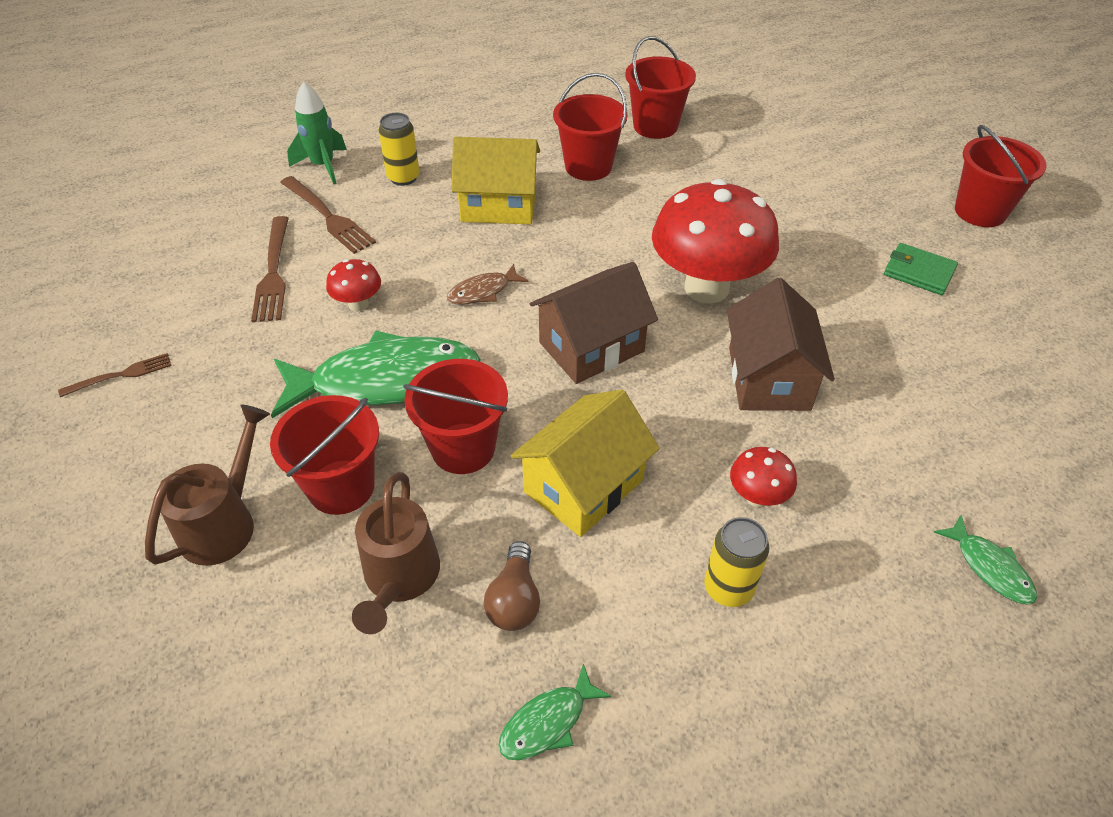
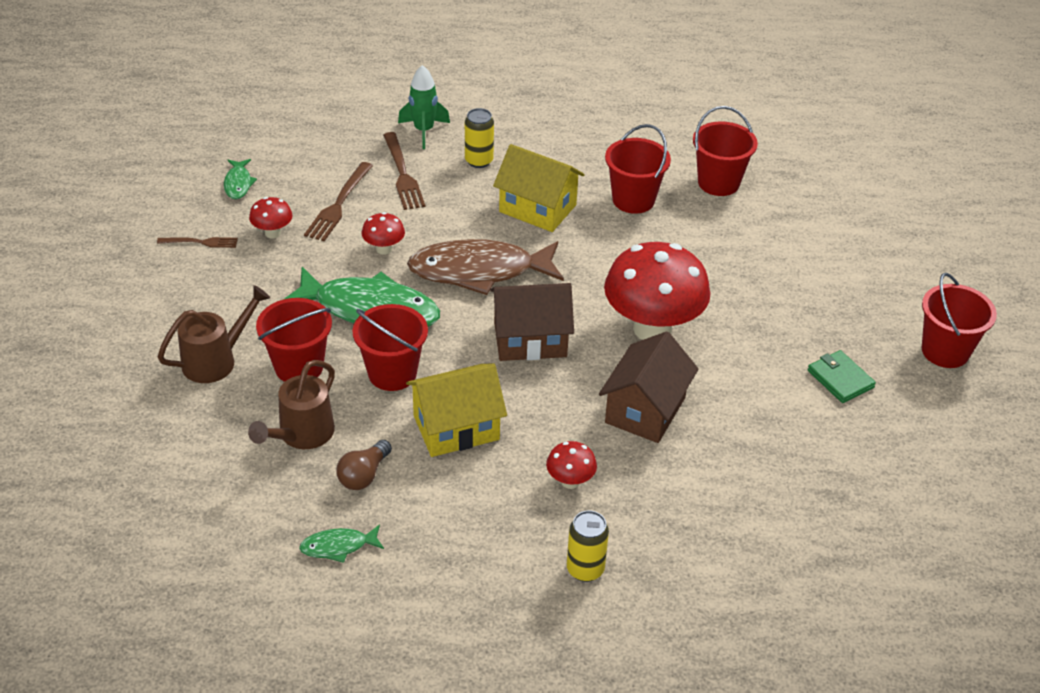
camera: 25 degrees right, 5 degrees down
(210, 332) = (272, 233): none -> red mushroom
(483, 291) = (479, 271): brown fish -> brown fish, size x2.25
(728, 588) = (505, 525): yellow can -> yellow can (585, 569)
(989, 567) = (697, 588): green fish -> green fish (238, 184)

